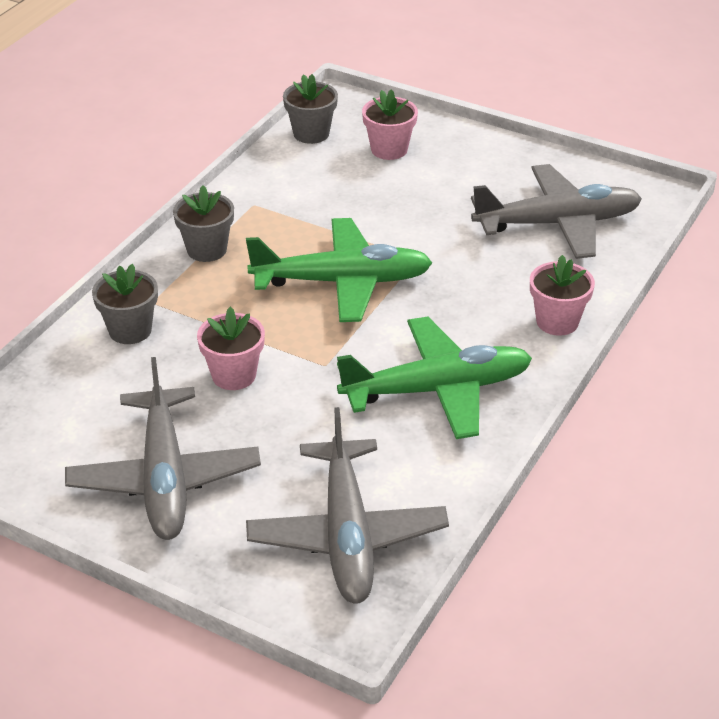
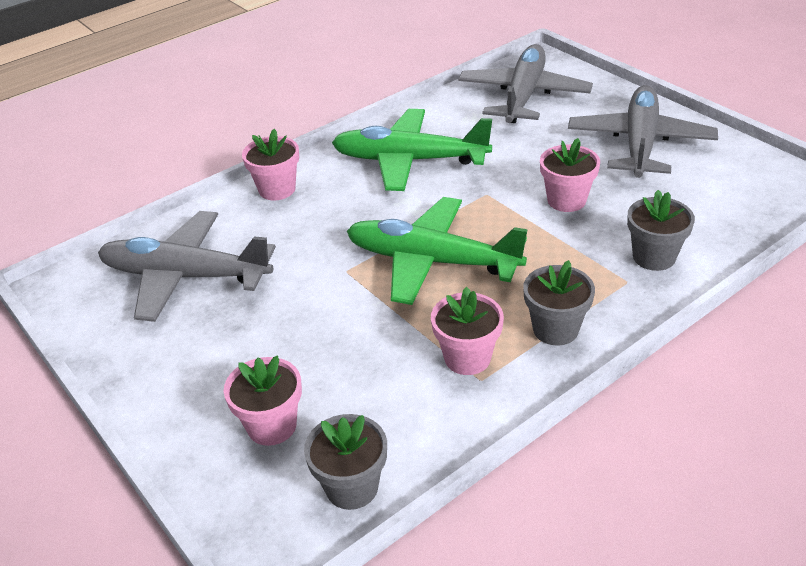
camera: 155 degrees left, 0 degrees up
(271, 215) = (467, 358): none -> pink flower pot

